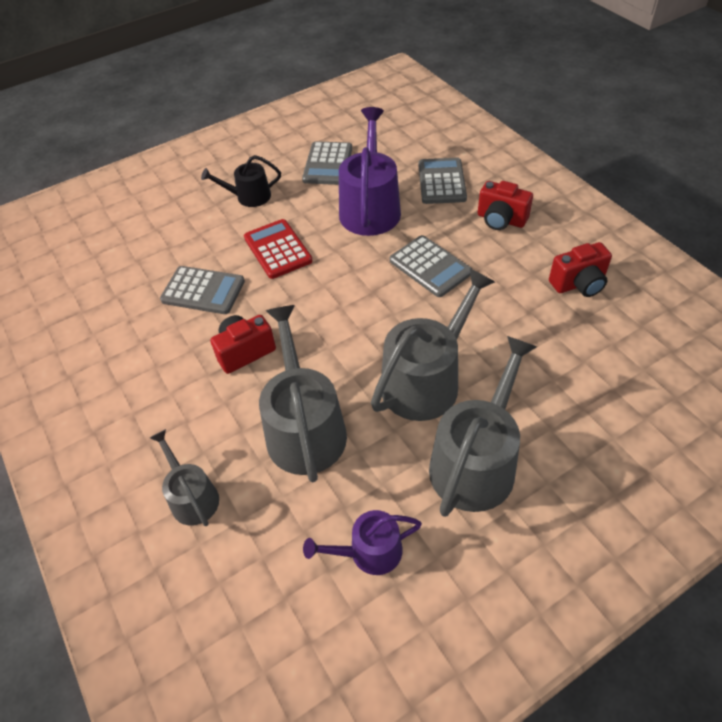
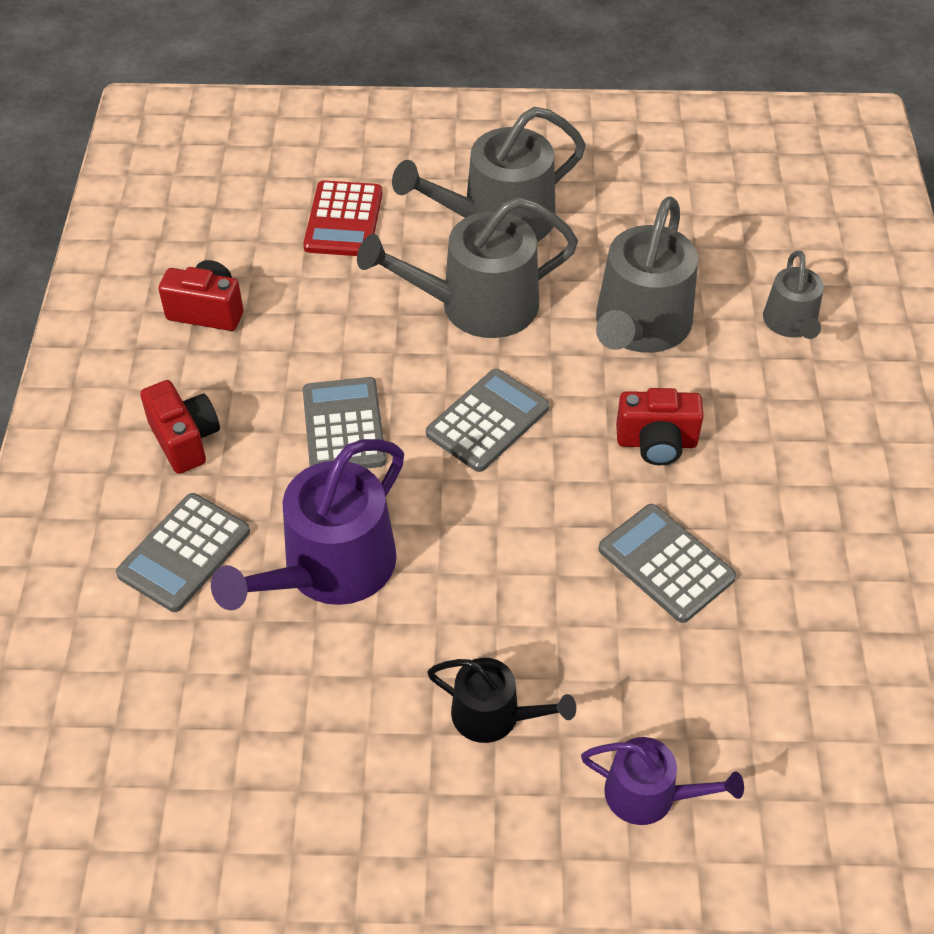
camera: 150 degrees left, 0 degrees up
(278, 249) = (518, 574): red calculator -> red calculator (343, 220)
(328, 164) = (312, 709): grey calculator -> grey calculator (487, 421)
(369, 552) = (648, 208): purple watering can -> purple watering can (649, 795)

